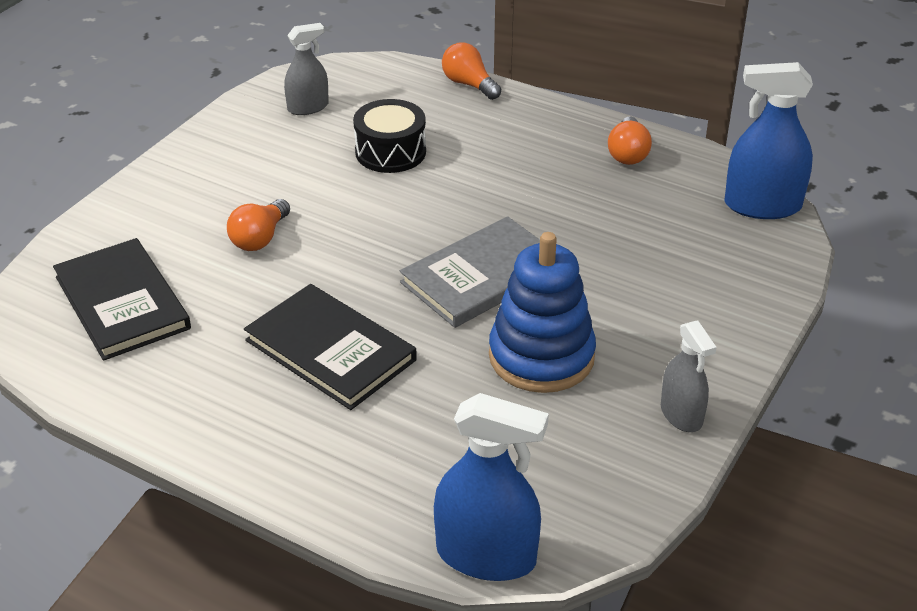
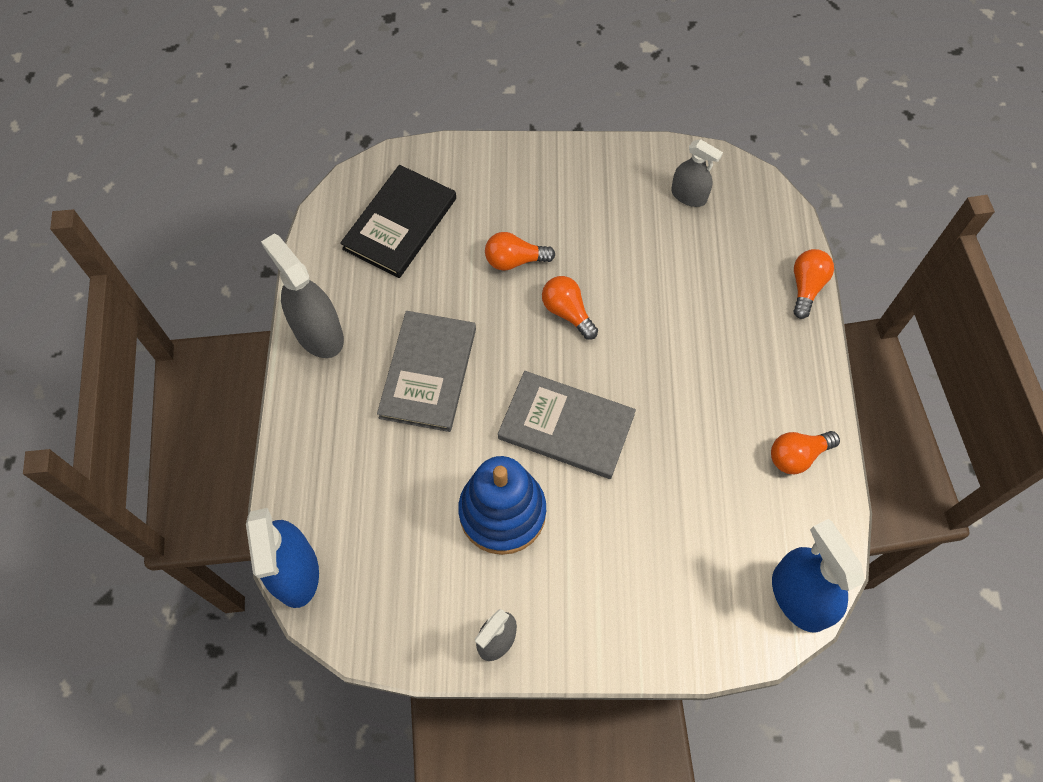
camera: 60 degrees right, 25 degrees up
(192, 421) = (318, 333): none -> grey spray bottle
(330, 350) = (428, 372): black book -> grey book
(356, 227) = (567, 312): none -> orange light bulb
(390, 152) = (672, 283): black drum -> none

